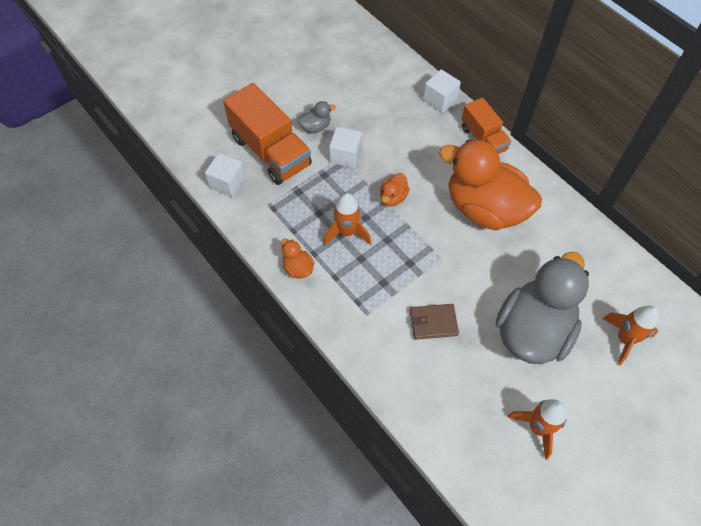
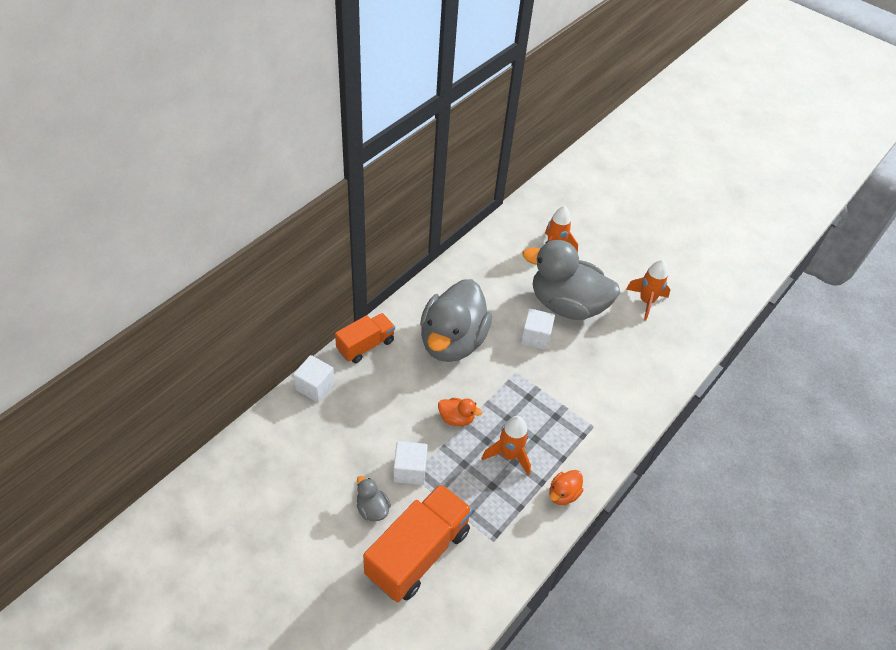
camera: 105 degrees left, 10 degrees down
(228, 183) = (473, 593): white cube -> white cube (535, 337)
(433, 323) = (583, 374): brown wallet -> none
(484, 209) = (452, 341): orange duck -> grey duck

